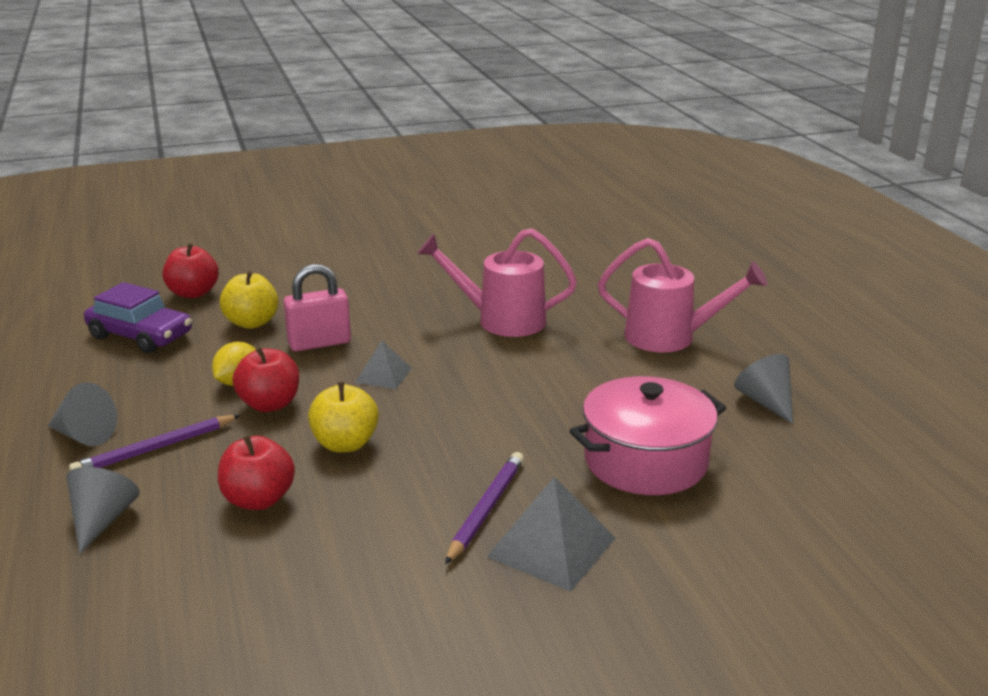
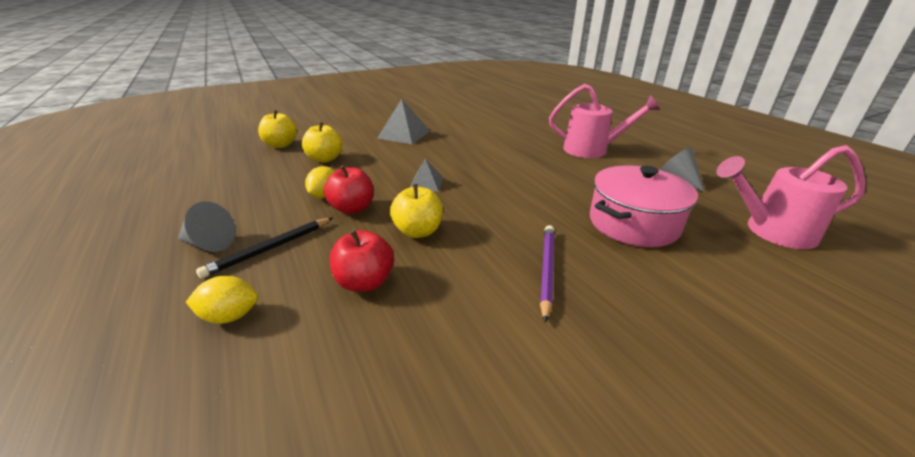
camera: 10 degrees left, 5 degrees up
(102, 520) = (230, 316): grey cone -> yellow lemon
(141, 335) = (248, 172): purple car -> none
(155, 449) = (269, 249): purple pencil -> black pencil
(193, 293) = (281, 145): red apple -> yellow apple
(319, 343) = (375, 167): pink padlock -> none
(500, 320) = (485, 147): pink watering can -> pink watering can (770, 231)
(551, 547) = (614, 296): grey pyramid -> grey pyramid (404, 134)

